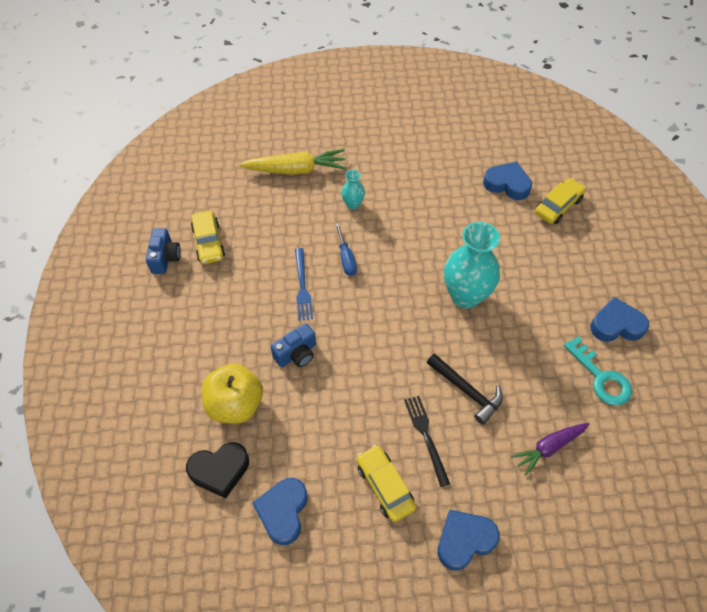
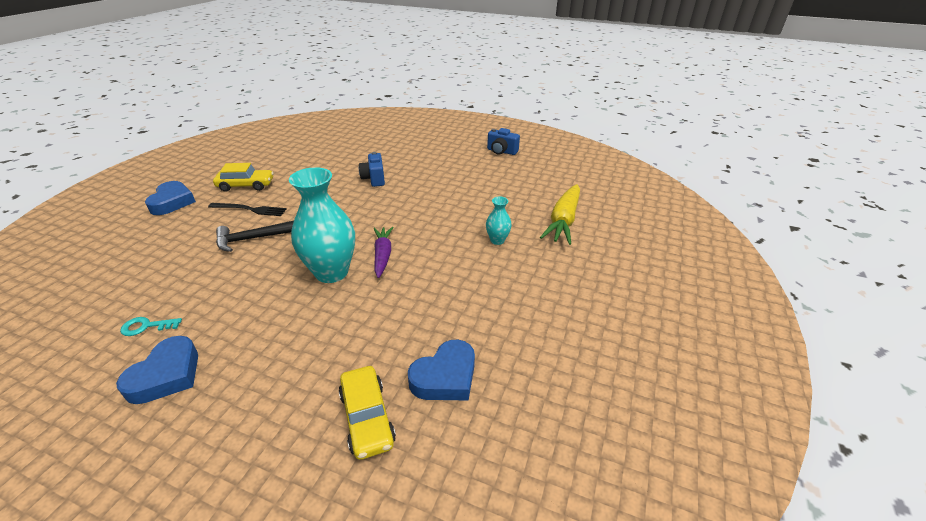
camera: 115 degrees right, 20 degrees down
(208, 242) = (504, 167): yellow car -> none
(220, 470) = (331, 143): black heart -> none
(235, 404) = (364, 153): yellow apple -> none
(283, 512) = (283, 153): blue heart -> none
(302, 286) = (428, 193): blue fork -> none
(346, 258) = (436, 219): blue screwdriver -> none
(549, 447) = (155, 262): purple carrot -> purple carrot (383, 255)
(601, 377) = (146, 326): turquoise key -> turquoise key, size x0.58

